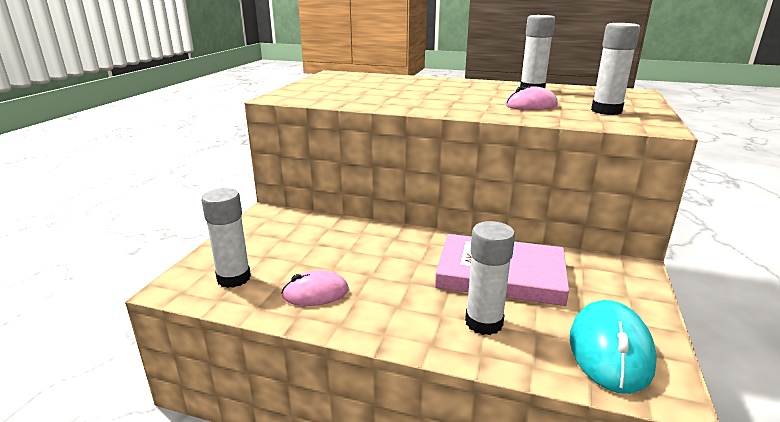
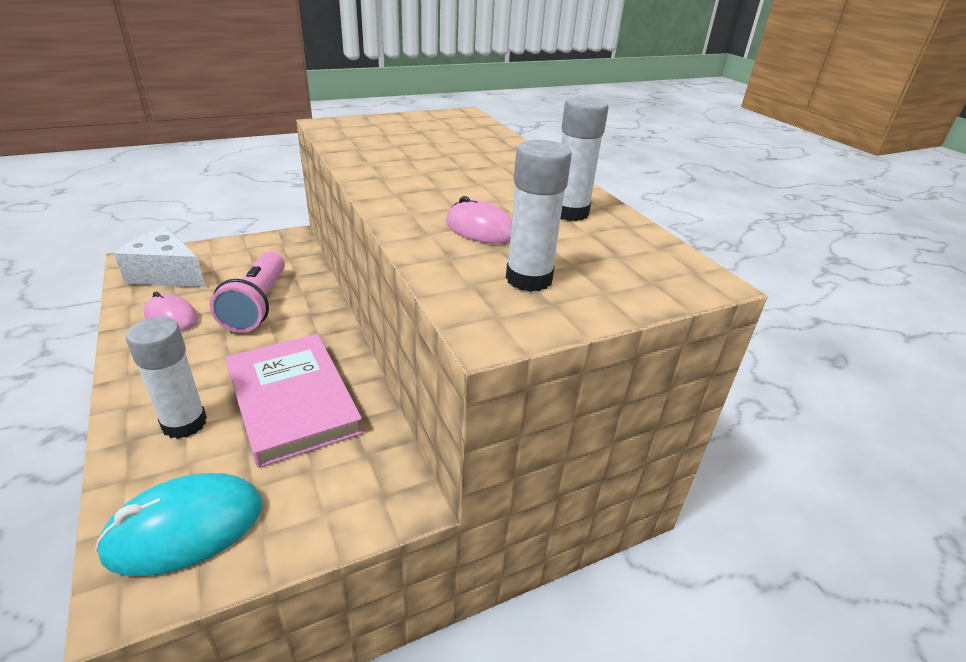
camera: 45 degrees right, 10 degrees up
(234, 278) = (167, 274): white glue stick -> white cheese
(353, 253) = (257, 305): none -> pink flashlight

